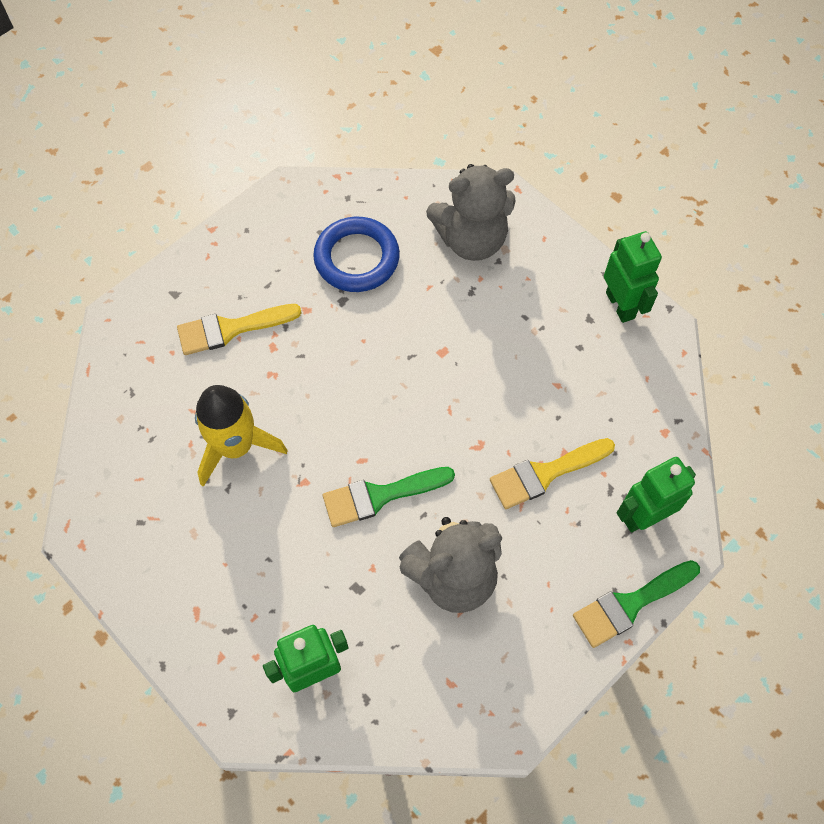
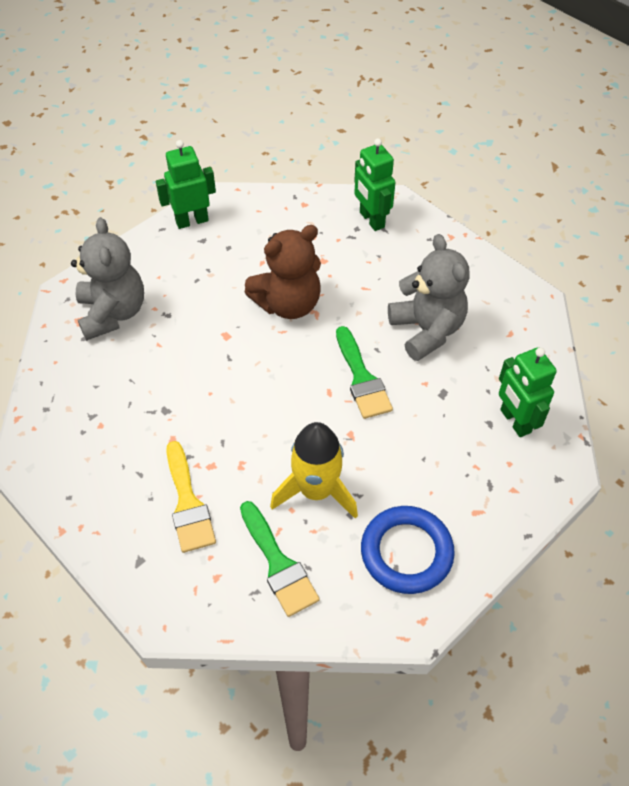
camera: 90 degrees left, 10 degrees down
(356, 258) = (119, 399): blue ring -> blue ring (406, 552)
(491, 415) = (288, 304): none -> brown teddy bear
(545, 474) = (339, 273): yellow brush -> none
(630, 604) = (438, 231): green brush -> green brush (278, 564)

